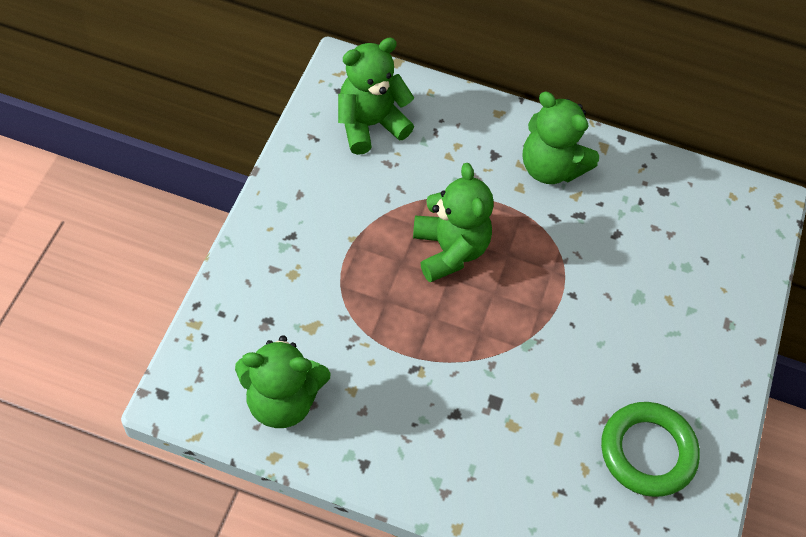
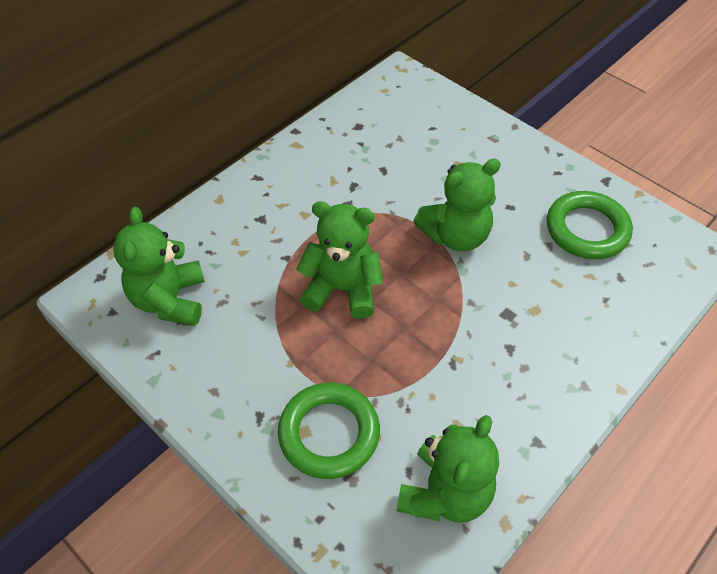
camera: 60 degrees left, 5 degrees down
(298, 293) = (329, 433): none -> green ring
(550, 167) = (297, 186): green teddy bear -> green teddy bear (455, 236)

